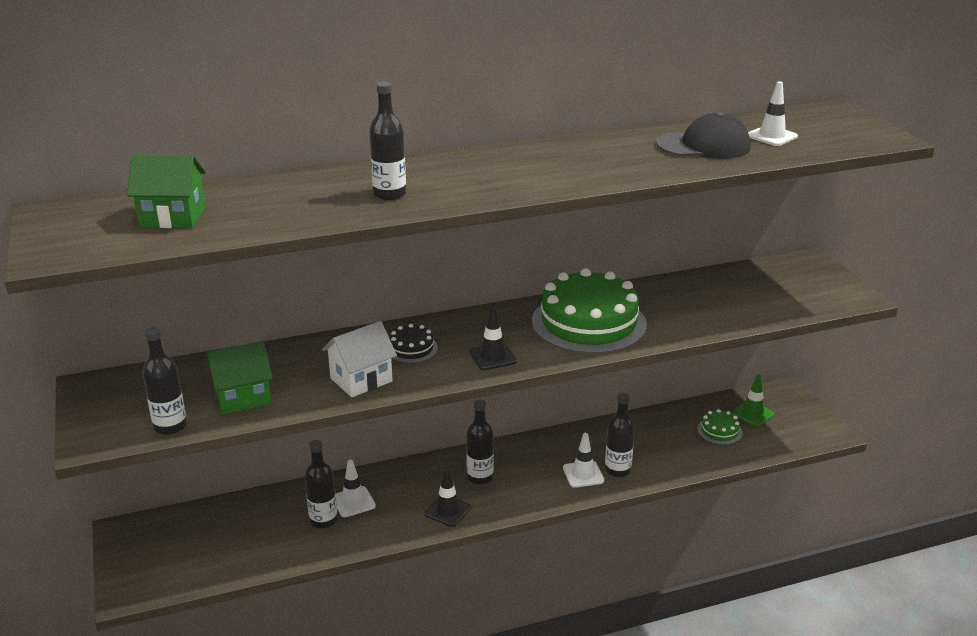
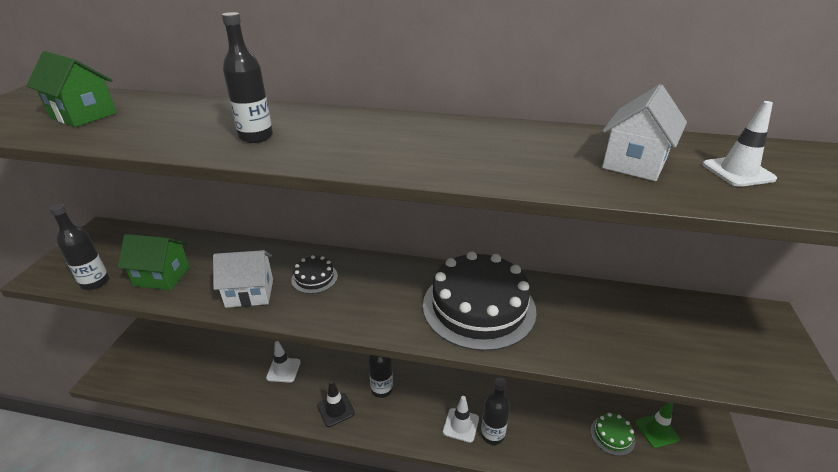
camera: 30 degrees right, 5 degrees up
(323, 520) = (253, 376): black bottle -> none
(492, 357) = (365, 311): black traffic cone -> none
(589, 323) = (478, 307): green cake -> black cake
(704, 145) = (634, 163): black cap -> white house

